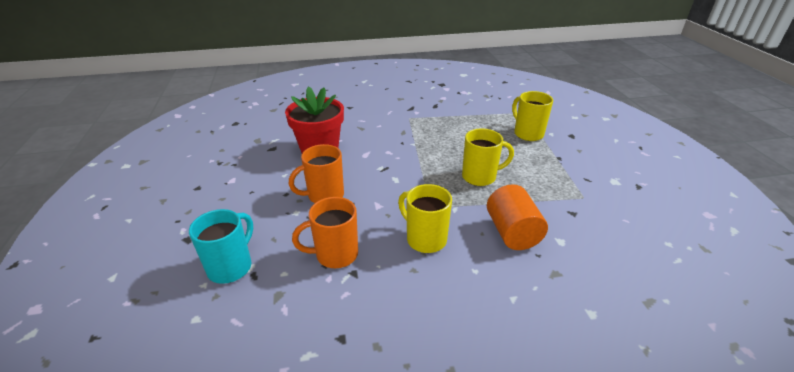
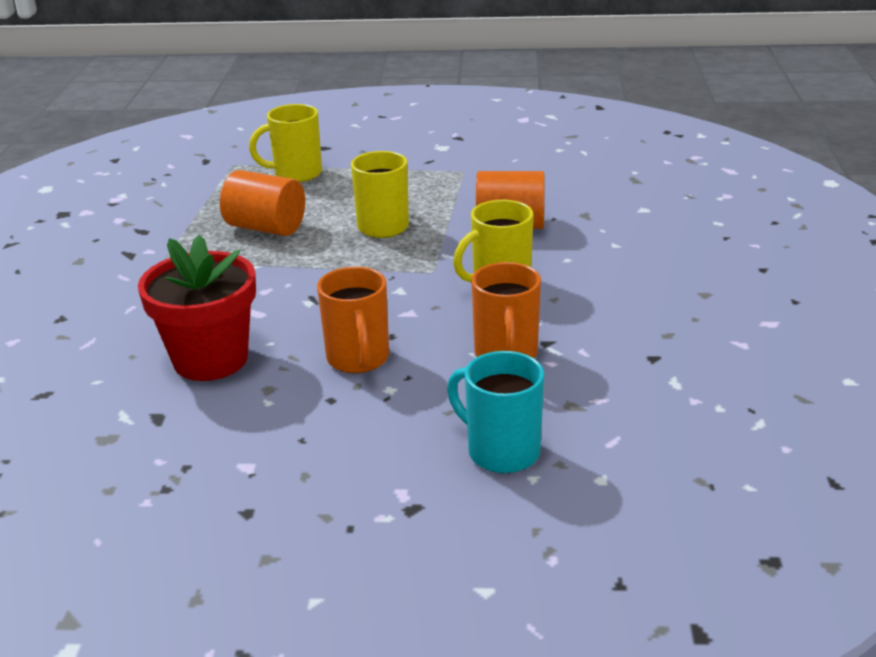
camera: 75 degrees left, 5 degrees down
(456, 138) = (266, 228): none -> orange cylinder

